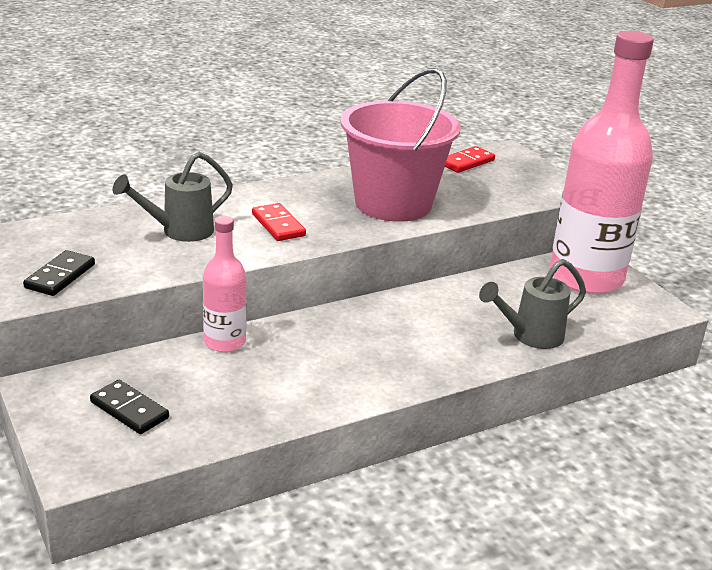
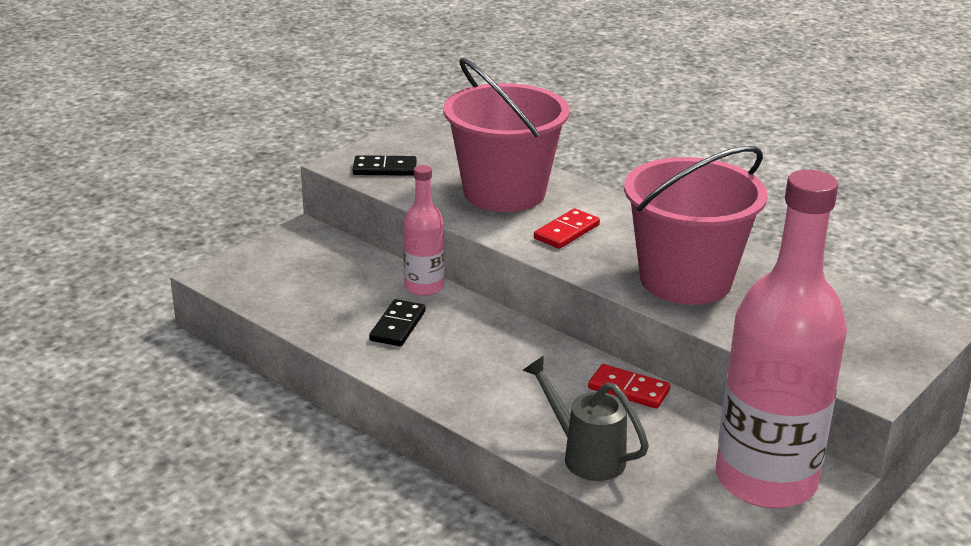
camera: 70 degrees right, 0 degrees up
(129, 410) = (298, 273): black domino -> black domino (397, 326)
(179, 231) = (504, 192): grey watering can -> pink bucket
(466, 162) = (857, 305): red domino -> red domino (629, 389)

